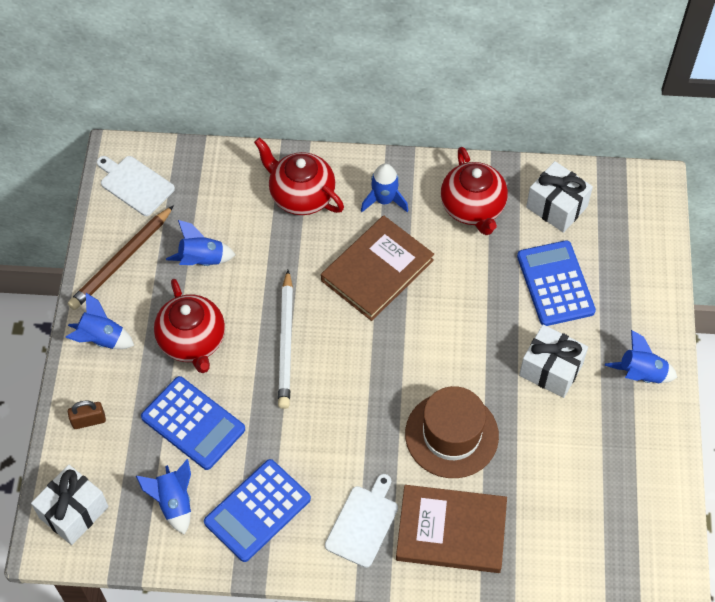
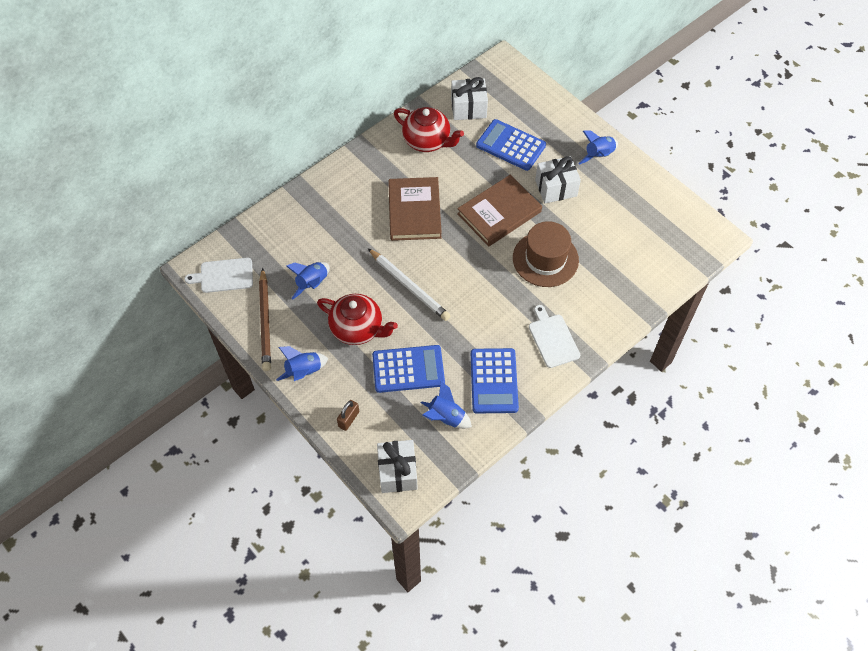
camera: 45 degrees left, 0 degrees up
(301, 195) = (328, 206): red teapot -> none
(384, 200) = (376, 173): blue rocket -> none
(451, 531) = (598, 304): brown book -> brown book (499, 213)

